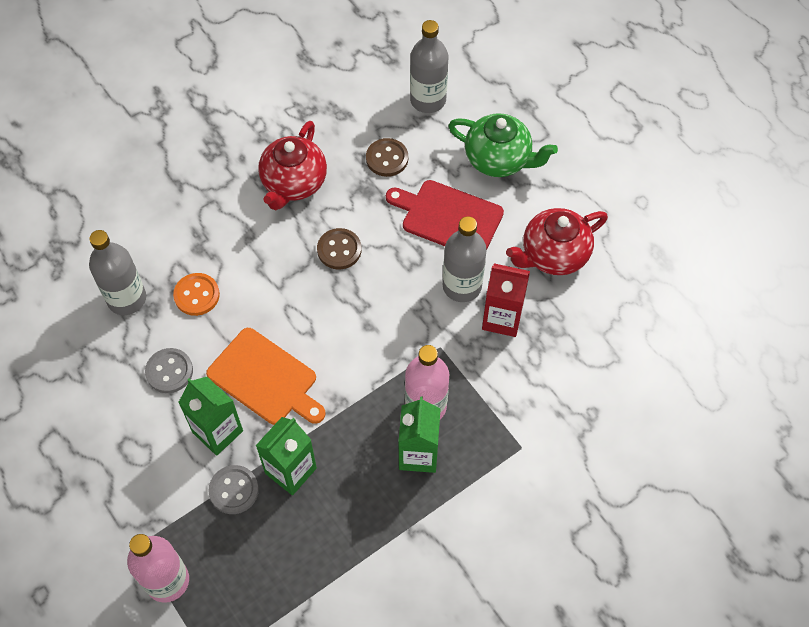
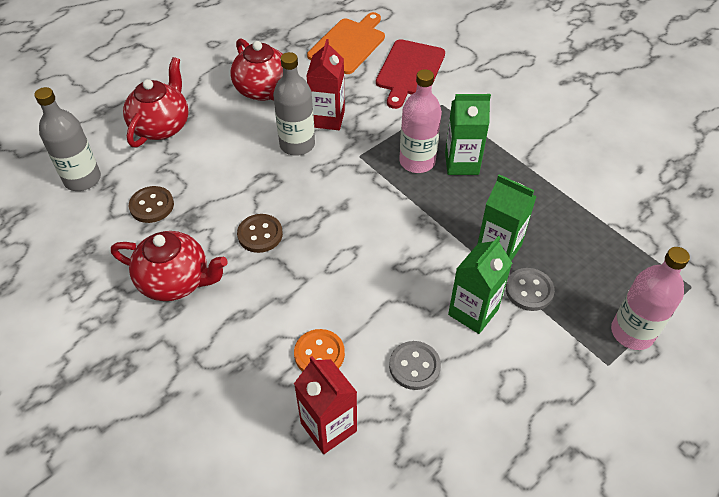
camera: 95 degrees left, 10 degrees down
(127, 299) = (328, 427): grey bottle -> red carton
(265, 378) = (409, 279): orange cutting board -> orange cutting board (348, 44)
(448, 217) = (224, 157): red cutting board -> red cutting board (409, 71)
(498, 159) = (162, 126): green teapot -> red teapot

